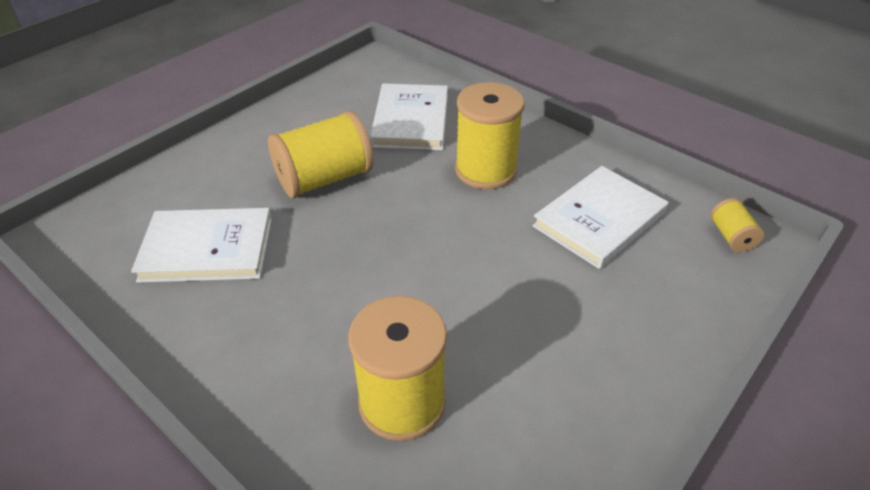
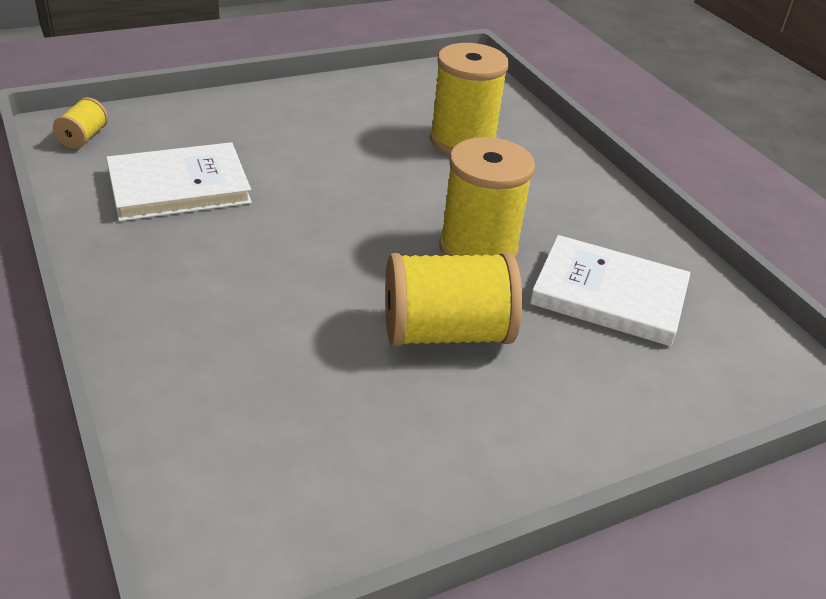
camera: 160 degrees left, 5 degrees down
(410, 120) = (267, 385): white book -> none
(485, 170) = (236, 273): yellow spool -> yellow spool (478, 249)

